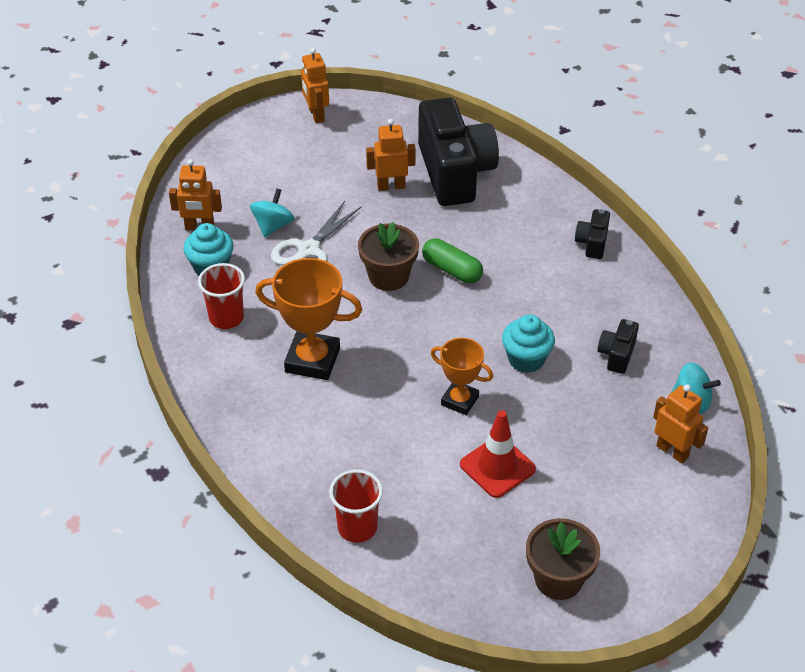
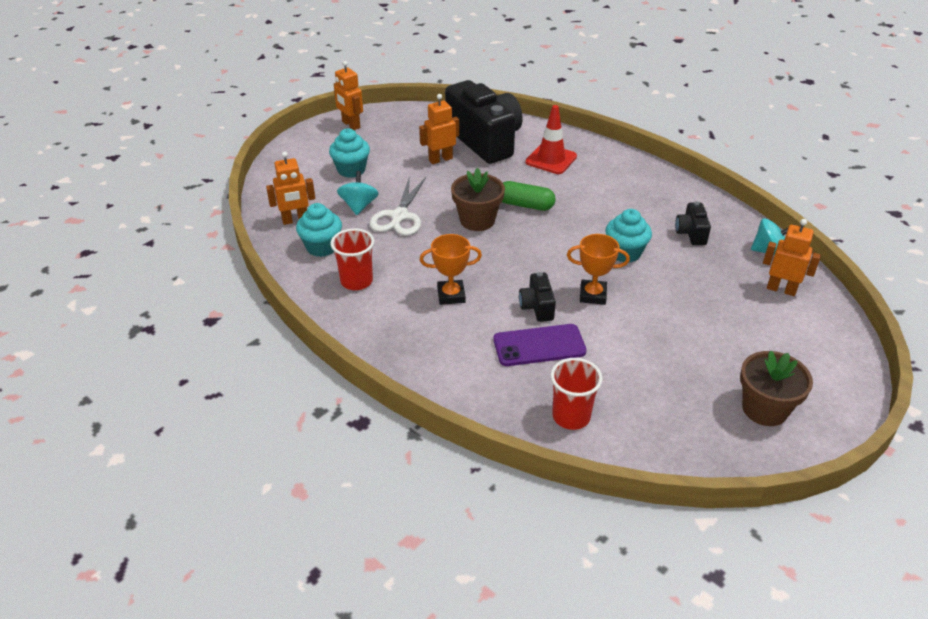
camera: 20 degrees left, 5 degrees down
(287, 177) = (351, 170): none -> turquoise cupcake
(312, 360) = (451, 295): orange trophy -> orange trophy, size x0.62
(370, 442) = (539, 345): none -> purple phone
(497, 467) = (656, 336): red traffic cone -> red traffic cone (551, 159)
(592, 243) = (620, 164): black camera -> black camera (537, 307)

